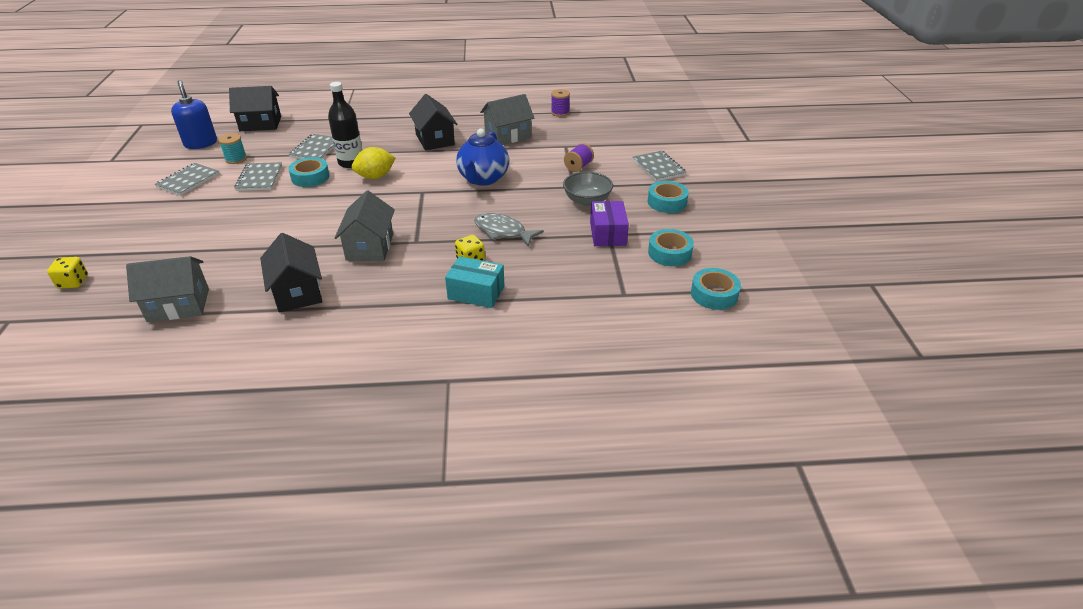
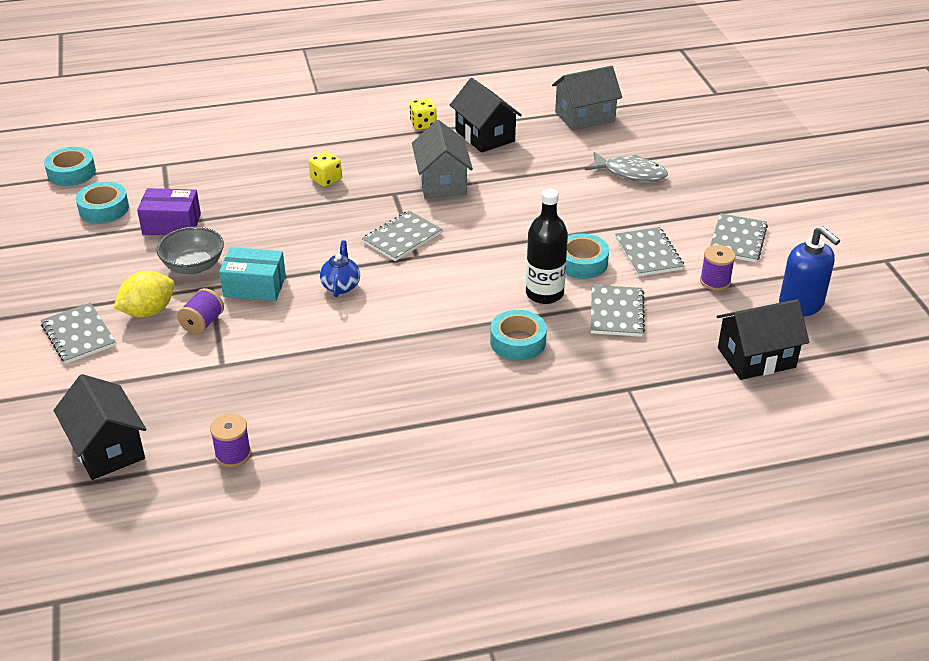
camera: 170 degrees right, 0 degrees up
(73, 282) = (706, 124): yellow dice -> yellow dice (423, 124)
(236, 159) = (715, 281): turquoise spool -> purple spool
(375, 176) = (493, 273): yellow lemon -> yellow lemon (148, 311)
(426, 205) = (402, 238): none -> grey notebook
(435, 139) = (442, 354): black house -> black house (107, 448)
(476, 292) = (311, 152): turquoise box -> turquoise box (254, 286)
(483, 179) = (341, 286): blue teapot -> blue teapot, size x0.54
(503, 231) = (297, 214): grey fish -> grey fish (630, 173)
(507, 136) = (322, 378): grey house -> none
(608, 234) = (171, 224): purple box -> purple box turned 75 degrees counterclockwise
(667, 202) = (85, 275): turquoise tape -> turquoise tape (518, 342)

